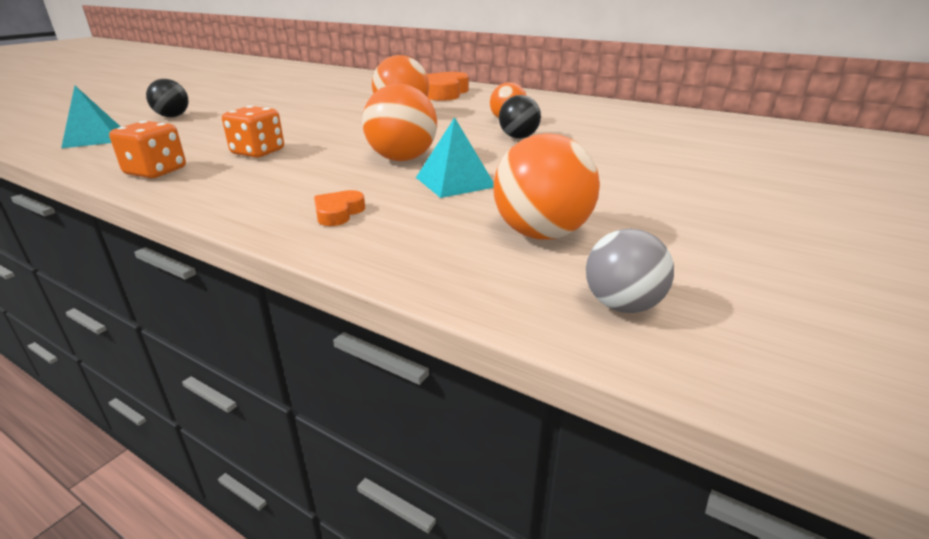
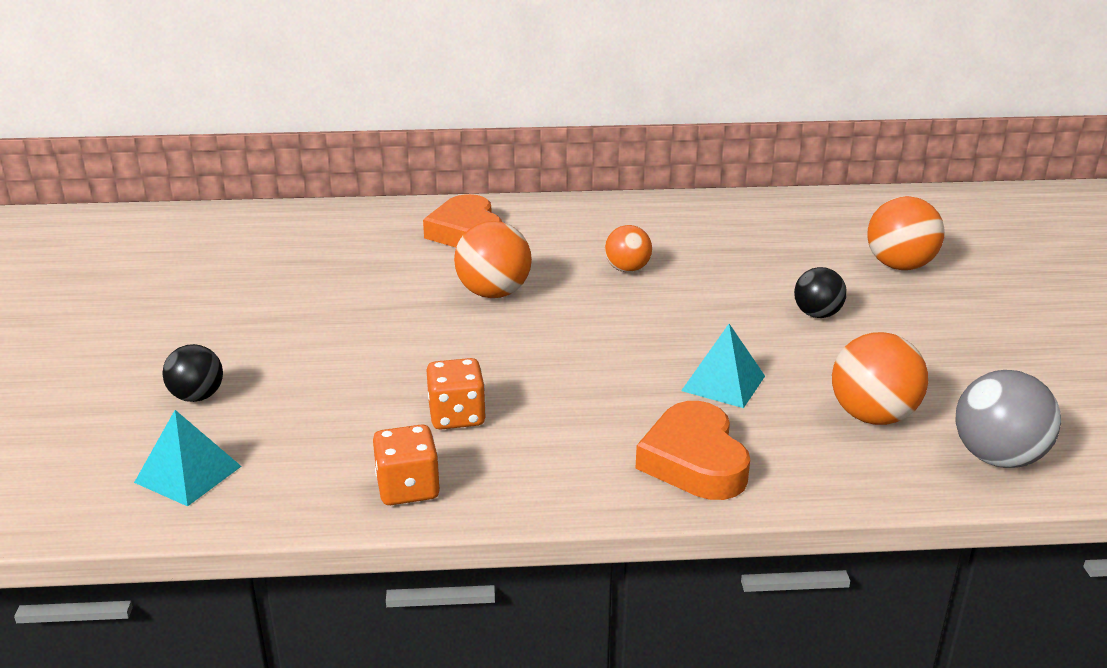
camera: 35 degrees left, 0 degrees up
(338, 213) = (694, 461): orange heart -> orange heart, size x2.08
(402, 159) = (625, 369): orange ball -> orange ball (899, 266)
(518, 137) = (679, 295): black ball -> black ball (817, 314)
(622, 305) = (997, 458): grey ball -> grey ball, size x1.56

